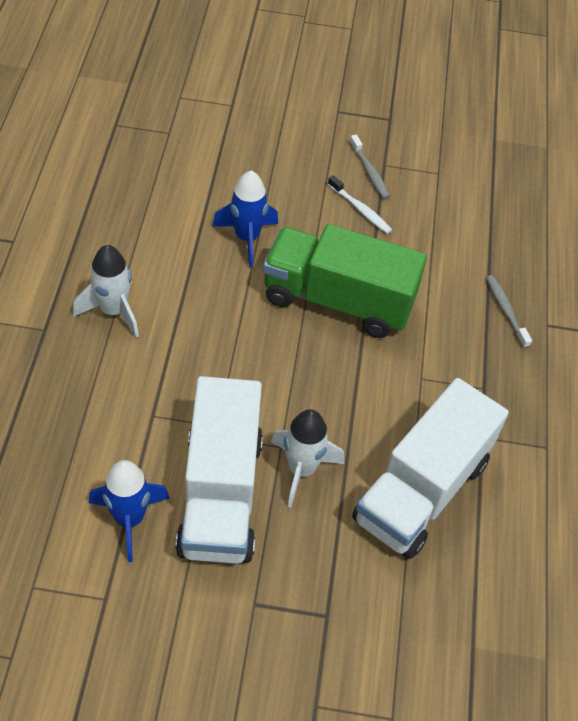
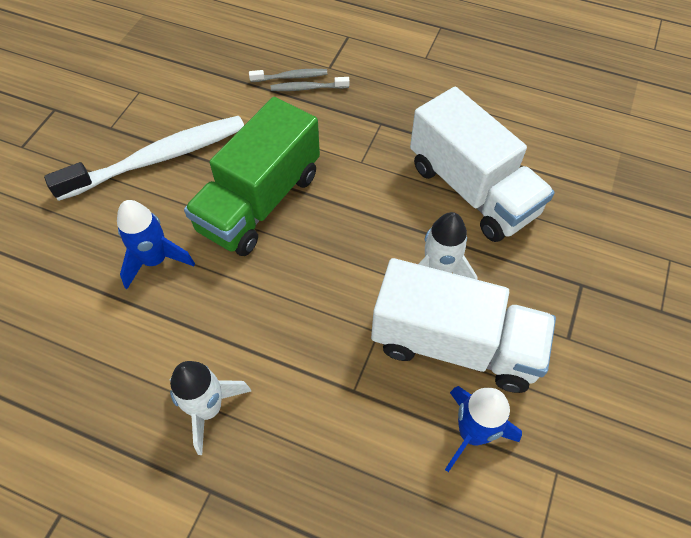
camera: 70 degrees left, 5 degrees up
(360, 209) = (158, 159): white toothbrush -> white toothbrush, size x2.30
(369, 172) = (114, 140): grey toothbrush -> grey toothbrush (290, 77)

